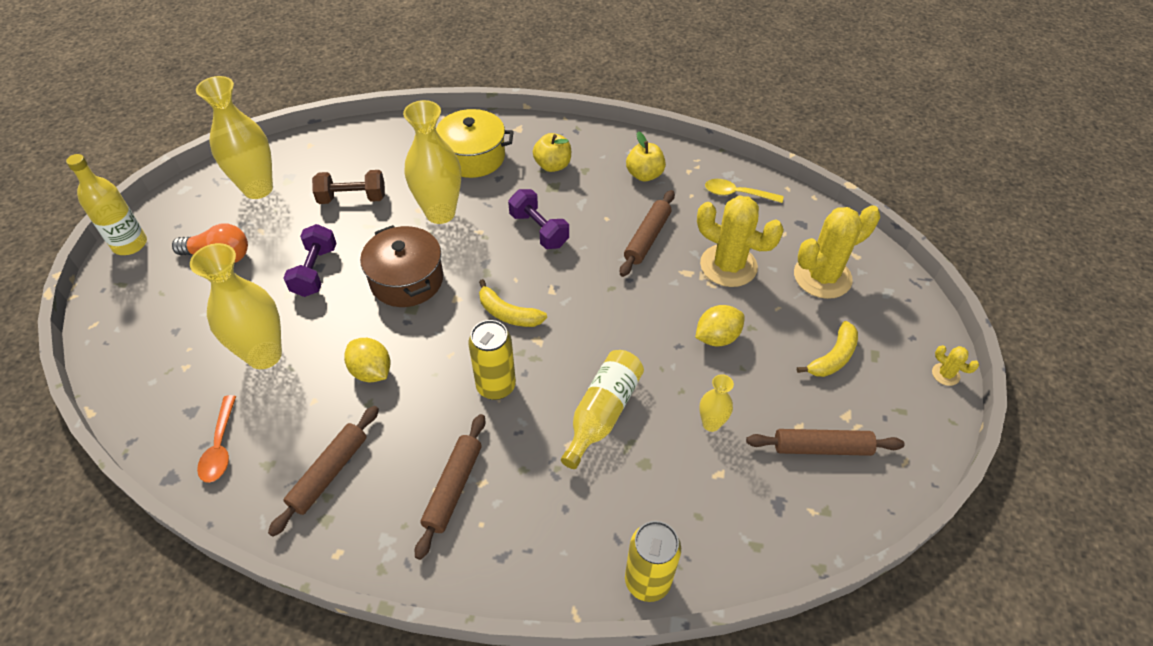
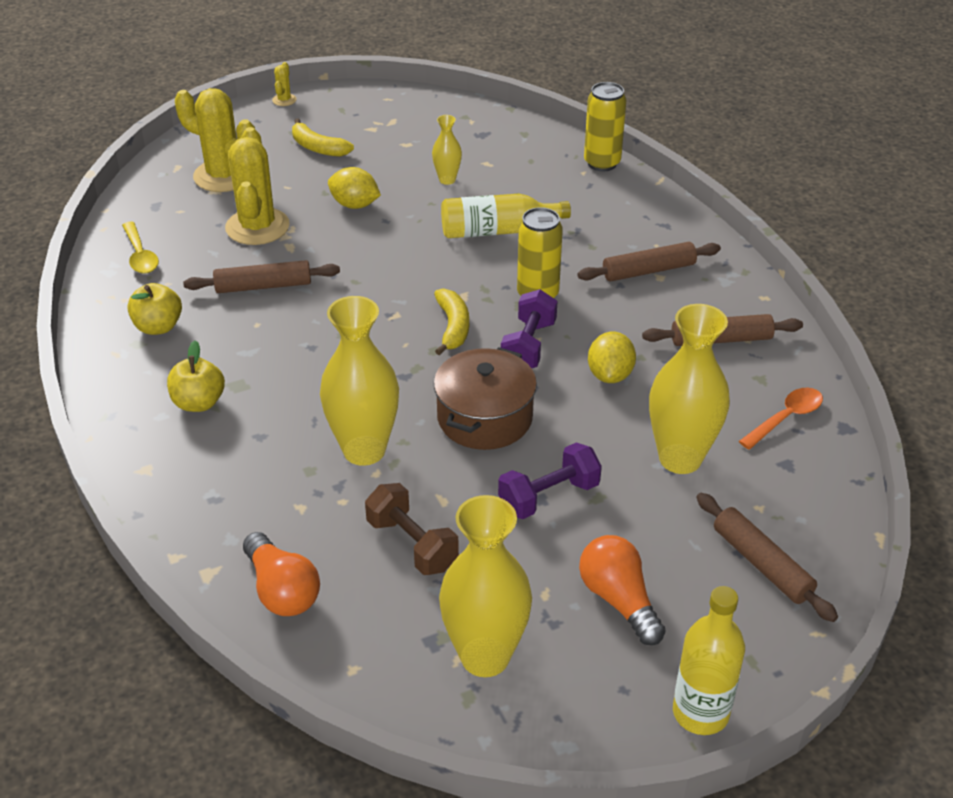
camera: 125 degrees left, 10 degrees down
(381, 142) = (282, 590): none -> orange light bulb
(473, 157) = (238, 479): yellow pot -> none
(539, 230) = (320, 361): purple dumbbell -> purple dumbbell (528, 346)
(821, 448) = (414, 130): brown rolling pin -> brown rolling pin (761, 564)
(833, 357) = (318, 148): yellow banana -> yellow banana turned 150 degrees counterclockwise

